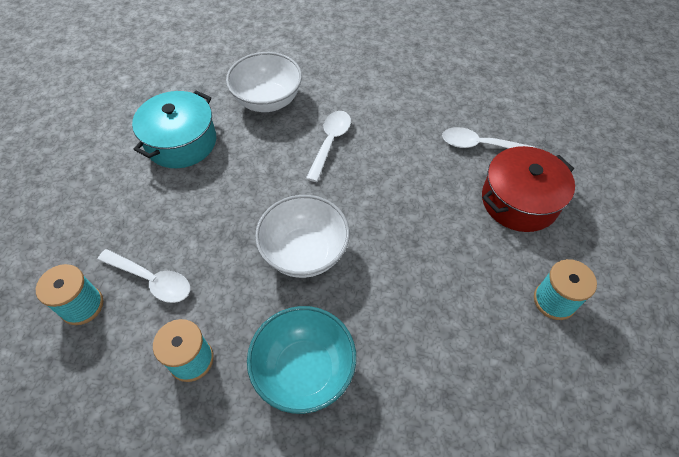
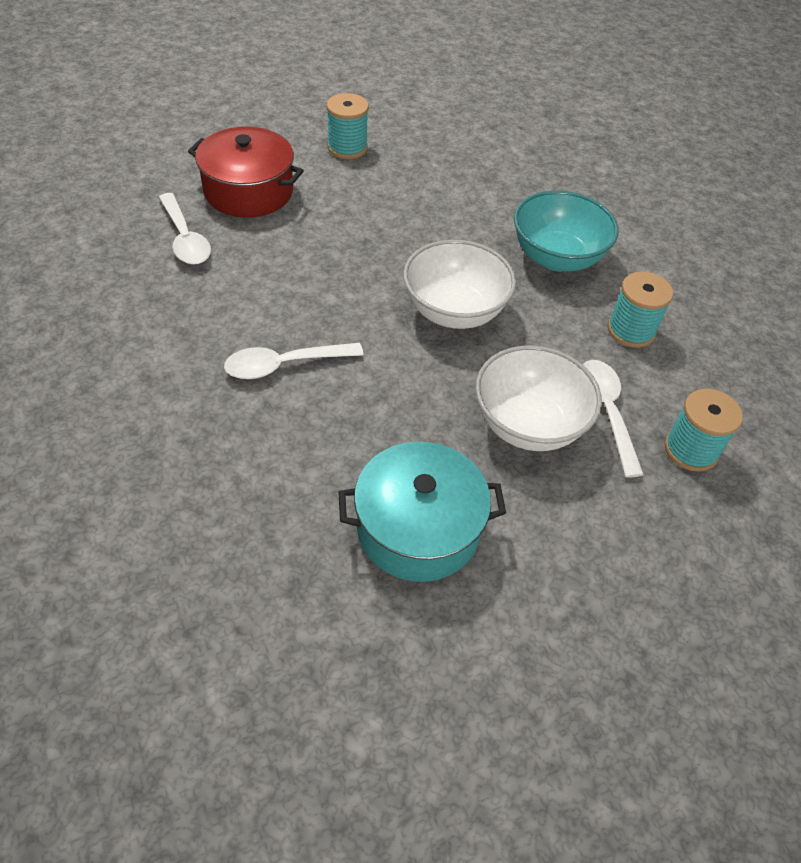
camera: 130 degrees left, 5 degrees down
(268, 101) = (256, 476): white bowl -> white bowl (528, 425)

